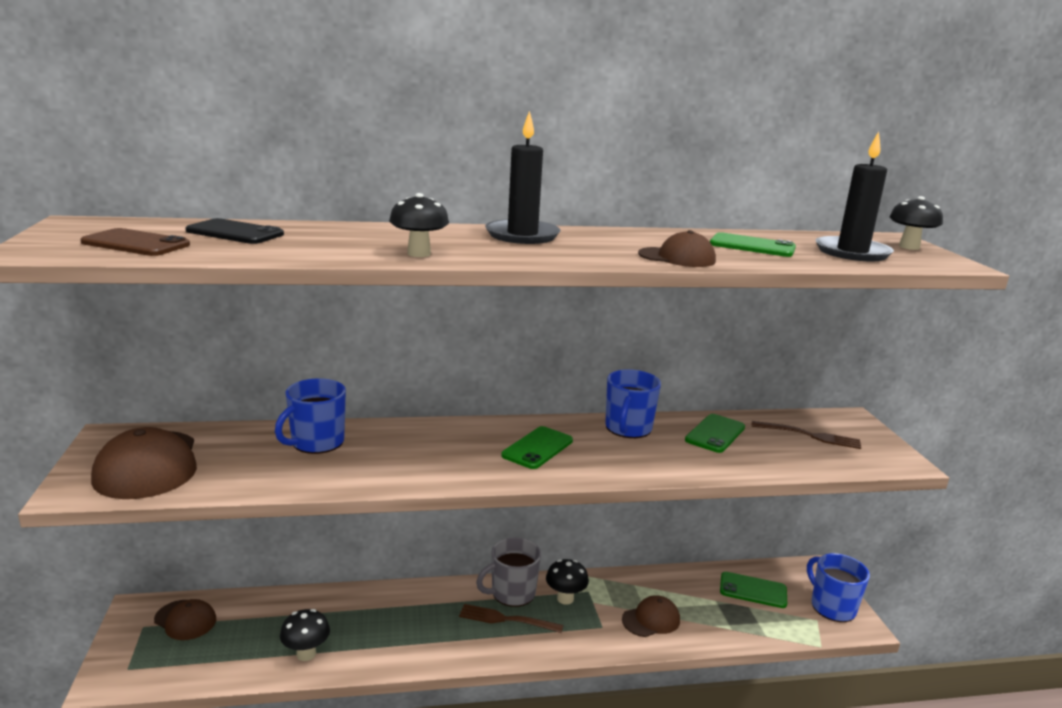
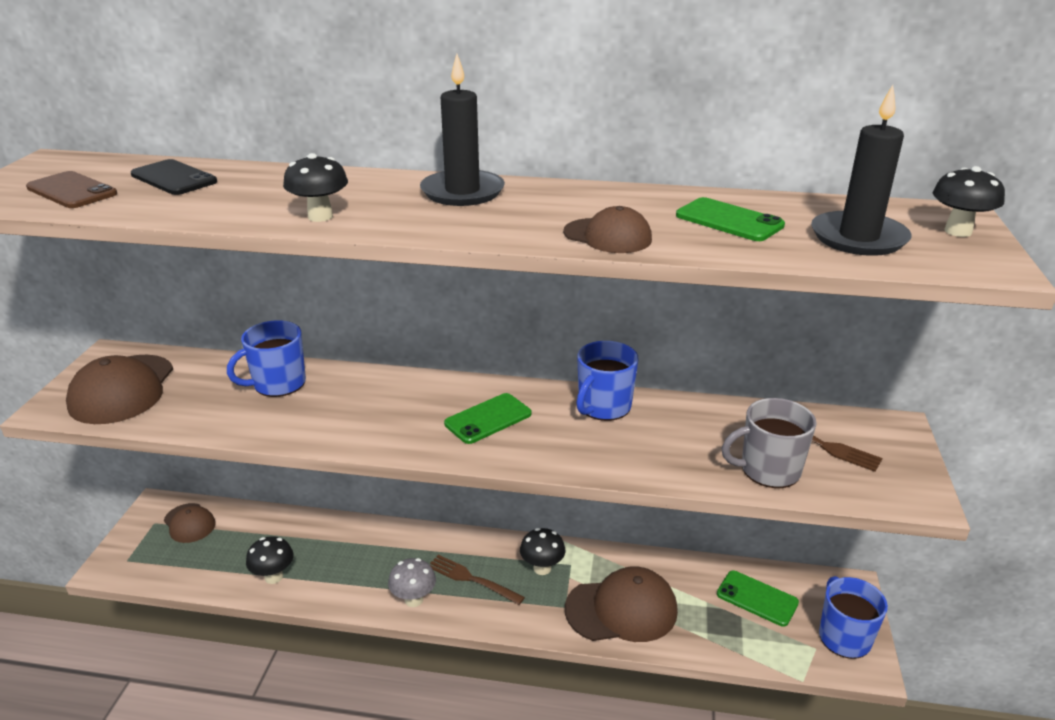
camera: 20 degrees right, 10 degrees up
(460, 647) = (414, 600): none -> grey mushroom
(512, 593) = (491, 552): grey mug -> grey mug (768, 470)
(651, 620) = (621, 609): brown cap -> brown cap, size x1.71
(715, 434) = (701, 426): green phone -> none

